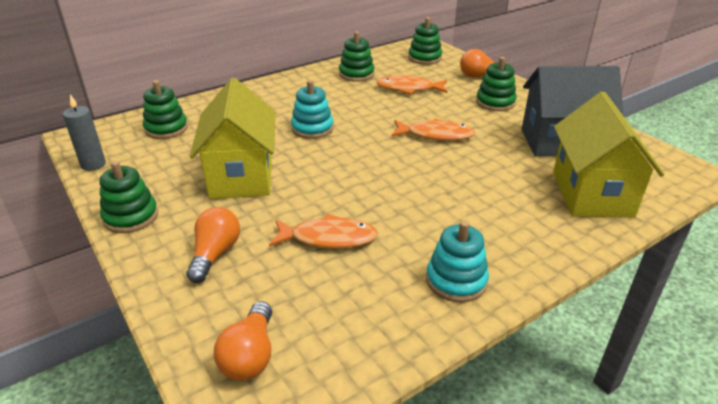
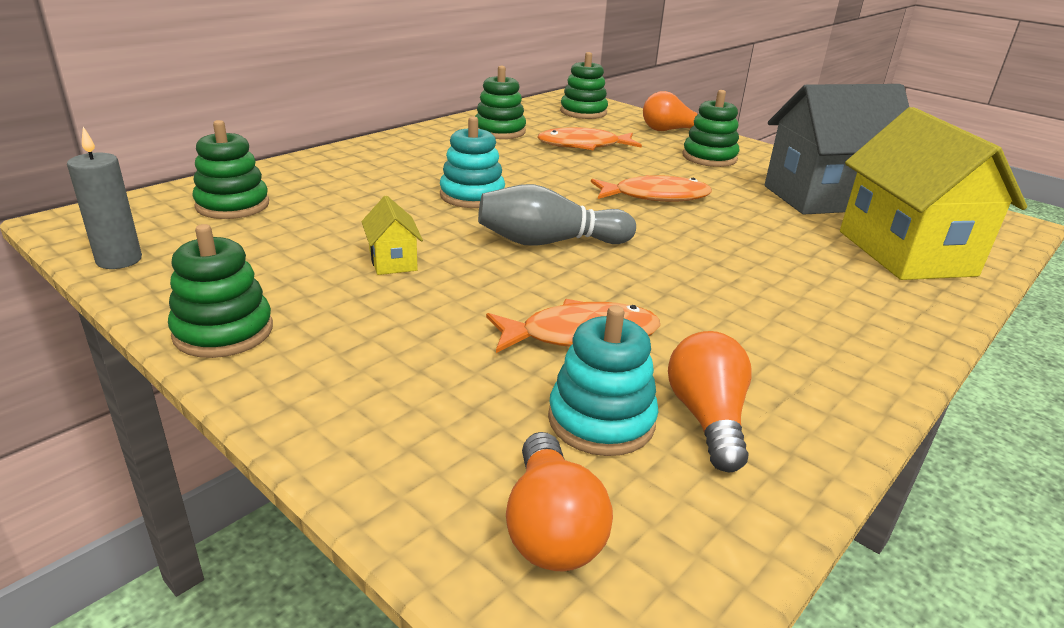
camera: 15 degrees left, 5 degrees down
(215, 254) = (405, 374): orange light bulb -> orange light bulb (707, 418)
(241, 176) = (393, 261): yellow house -> yellow house, size x0.41
(344, 168) = (549, 242): none -> grey bowling pin
(456, 281) = (808, 375): turquoise stacking toy -> turquoise stacking toy (601, 420)

